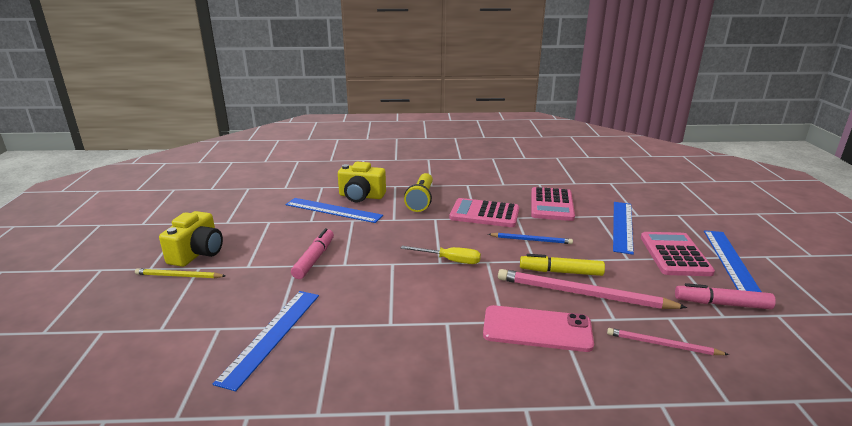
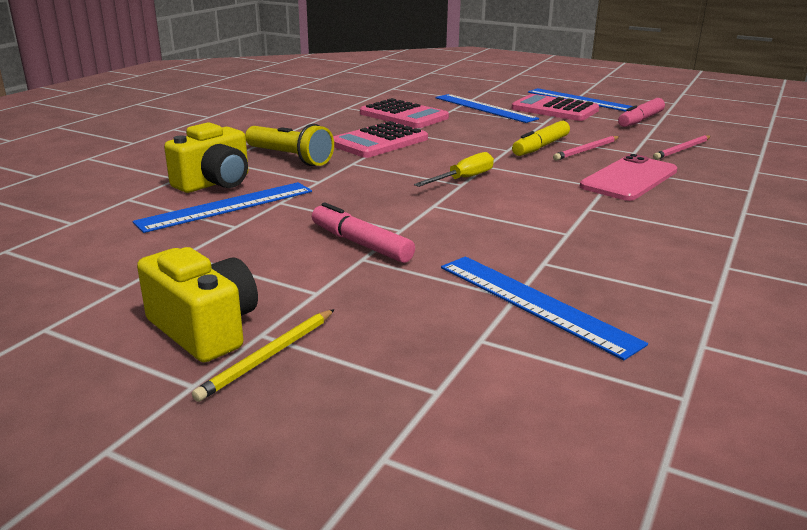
camera: 60 degrees left, 0 degrees up
(531, 240) = (466, 140): blue pencil -> none
(582, 294) = (586, 150): pink pencil -> pink pencil, size x0.54

